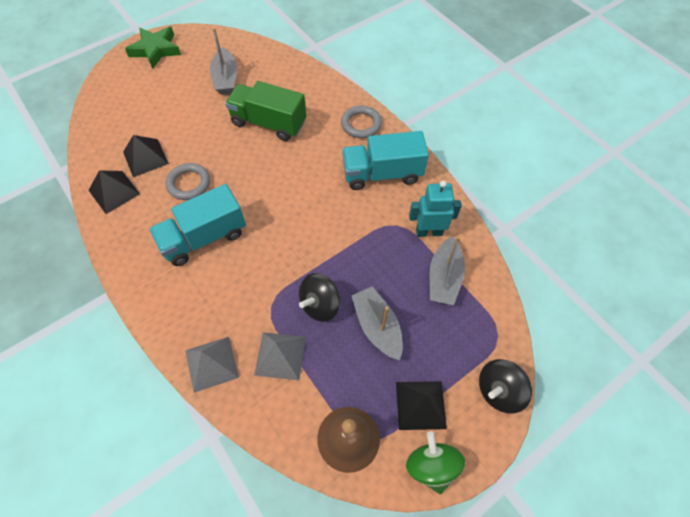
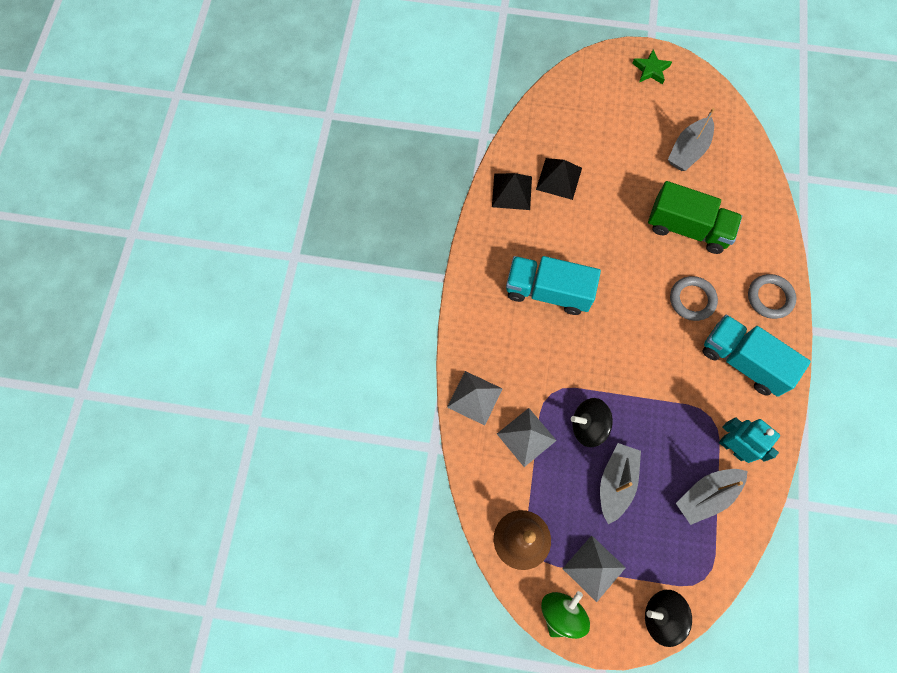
camera: 45 degrees right, 10 degrees up
(155, 50) = (651, 70): green star -> green star, size x0.64
(189, 183) = (574, 232): grey ring -> grey ring (692, 300)
(269, 123) = (687, 228): green truck -> green truck turned 135 degrees clockwise
(420, 405) = (594, 568): black pyramid -> grey pyramid

